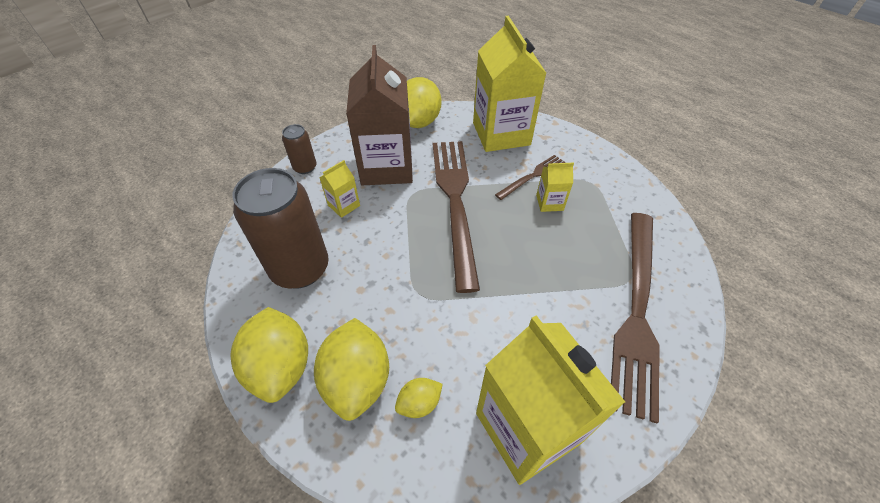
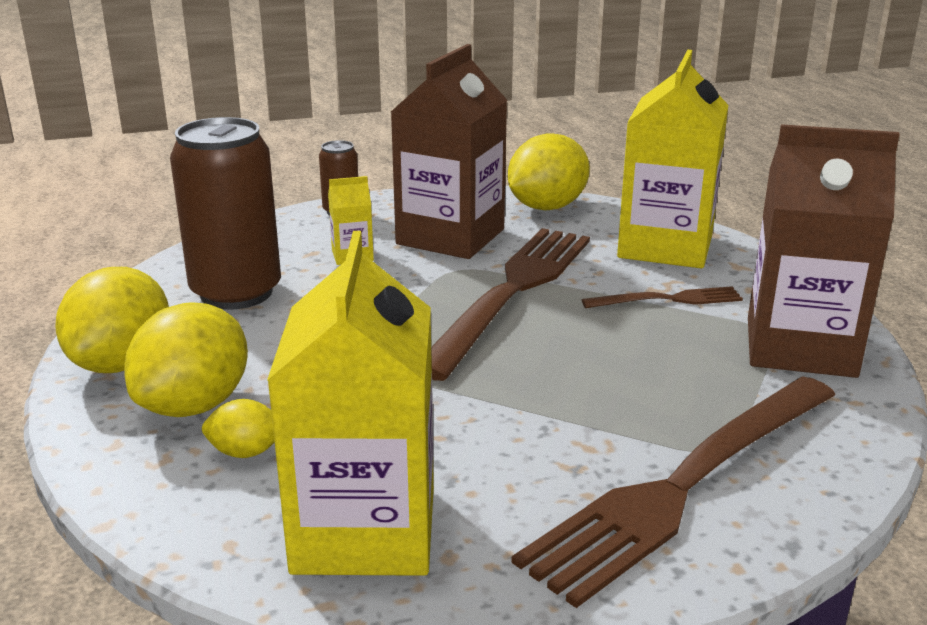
camera: 30 degrees right, 25 degrees down
(549, 202) = (665, 332): yellow carton -> none
(612, 188) = (800, 347): none -> brown carton

